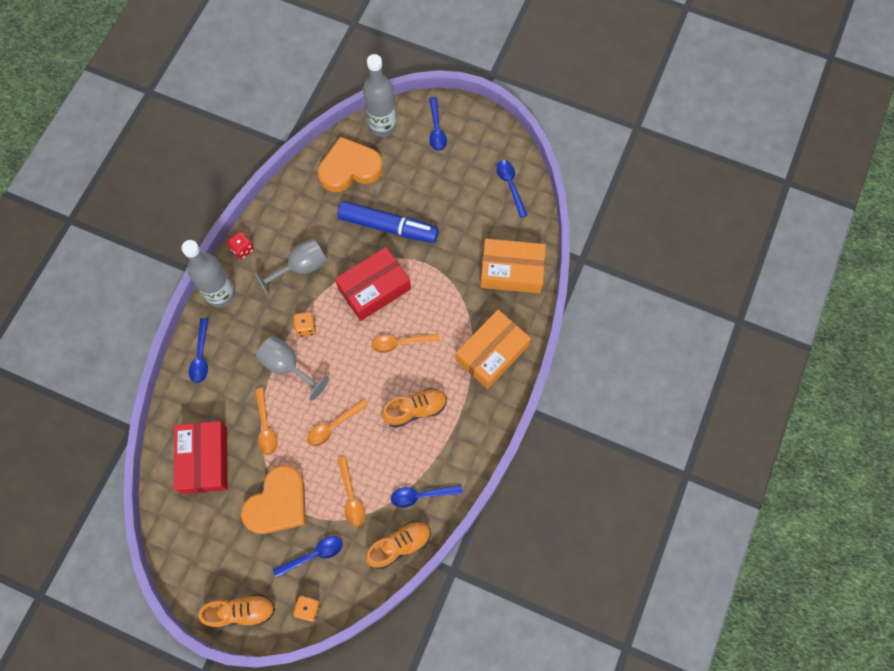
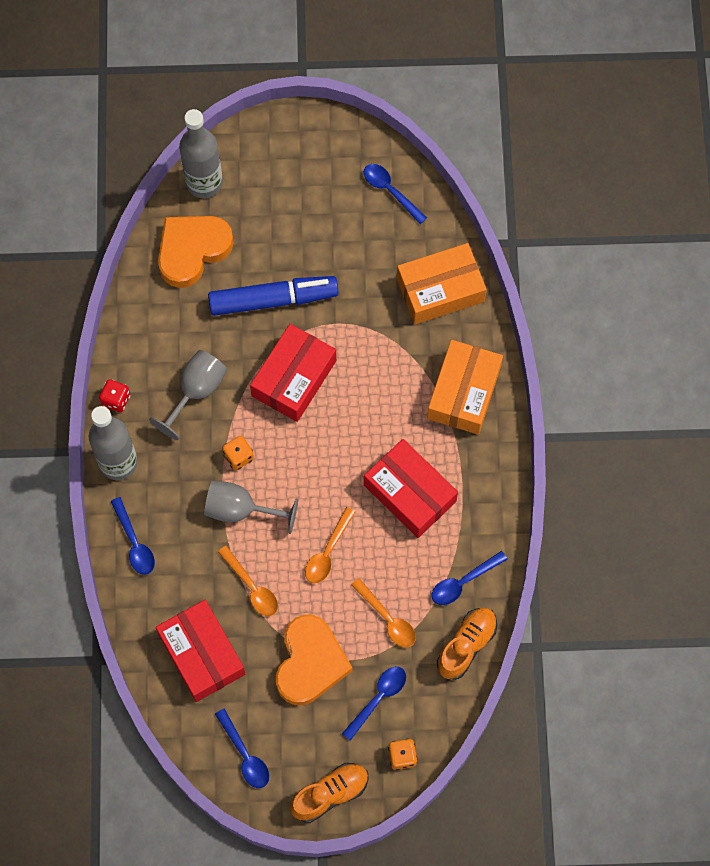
camera: 25 degrees left, 0 degrees up
(401, 343) = (356, 426): orange spoon -> none
(415, 410) = (410, 493): orange shoe -> red box
(436, 129) = (271, 160): blue spoon -> blue spoon (245, 755)

